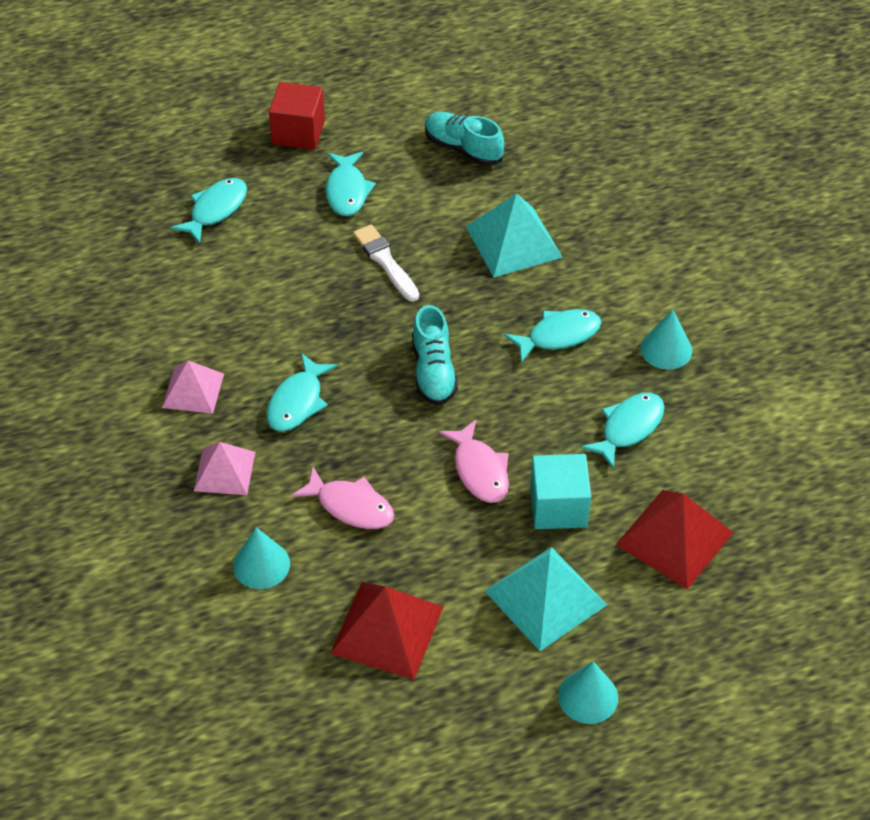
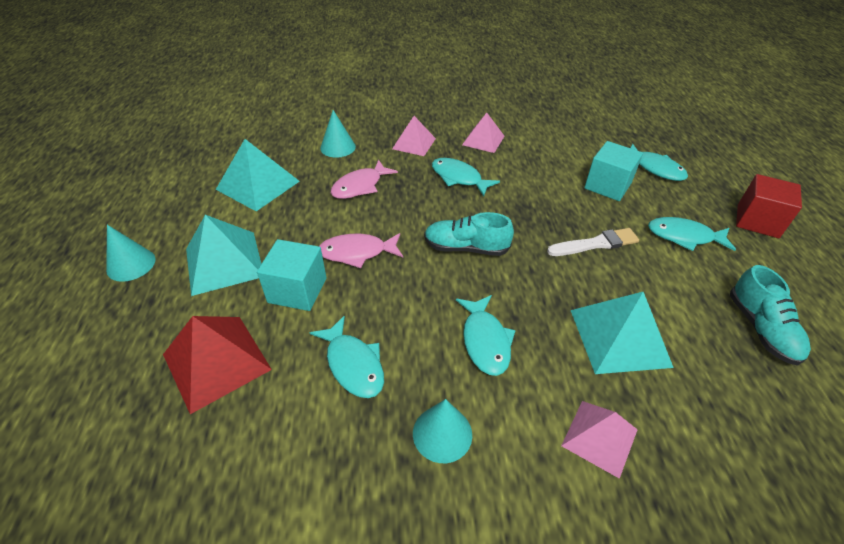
camera: 105 degrees right, 5 degrees down
(269, 253) = (607, 186): none -> turquoise cube
(387, 629) = (258, 185): red pyramid -> turquoise pyramid
(463, 149) = (761, 329): turquoise shoe -> turquoise shoe turned 120 degrees clockwise
(623, 253) = (599, 437): none -> pink pyramid

